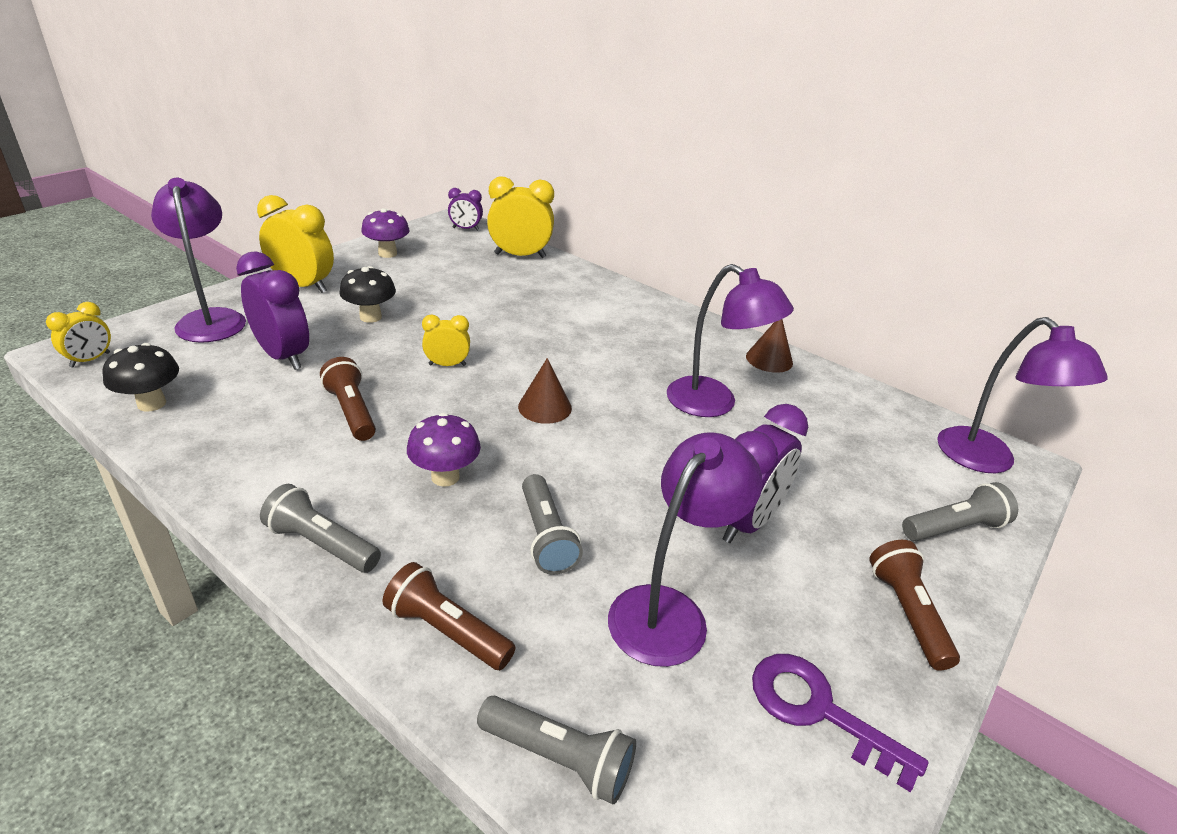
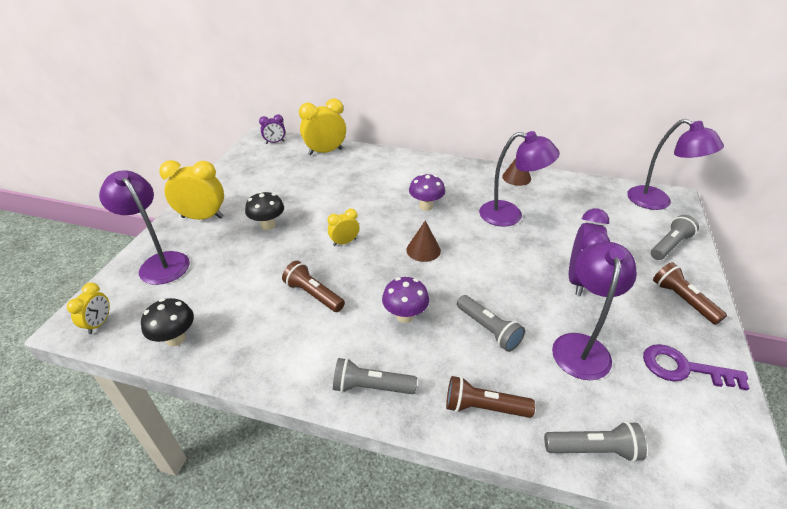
camera: 20 degrees left, 5 degrees up
(283, 356) = (235, 272): purple clock -> none
(387, 253) = (239, 175): purple mushroom -> purple mushroom (426, 206)

